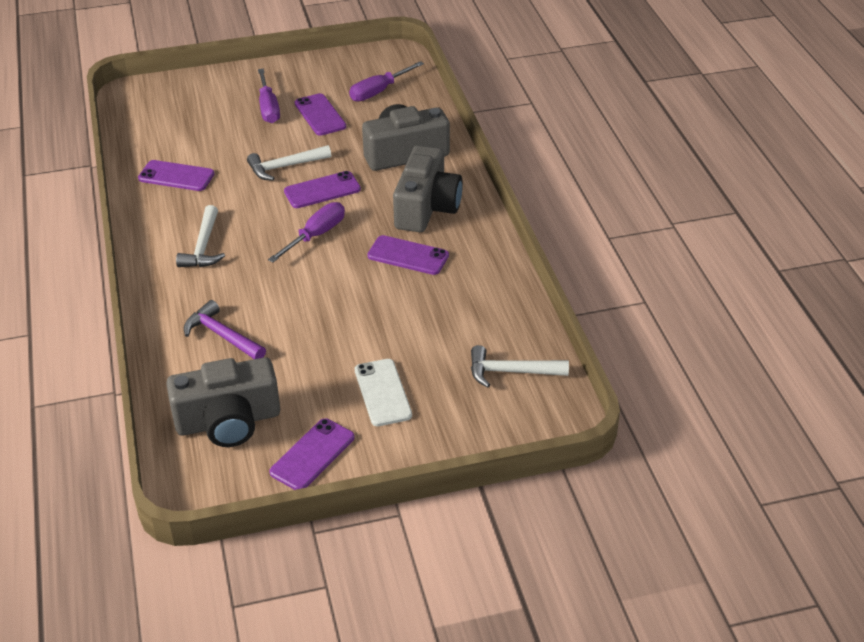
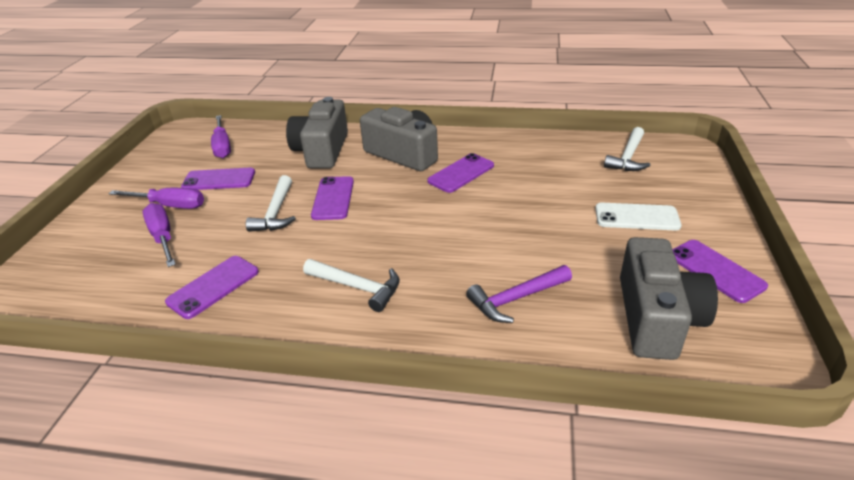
camera: 65 degrees left, 5 degrees down
(316, 235) = (396, 213): purple screwdriver -> purple screwdriver (163, 237)

